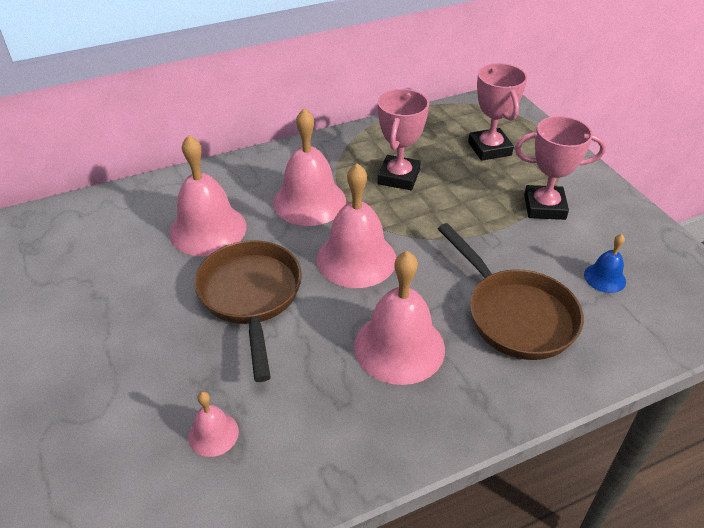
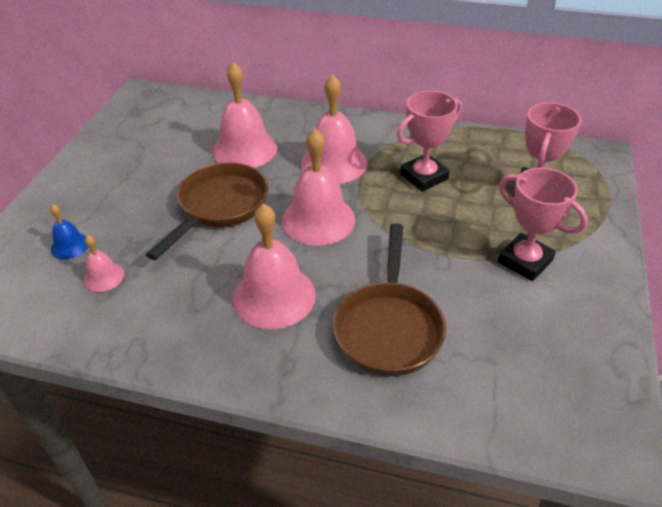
camera: 40 degrees right, 0 degrees up
(604, 278) = (507, 347): blue bell -> blue bell (70, 246)

